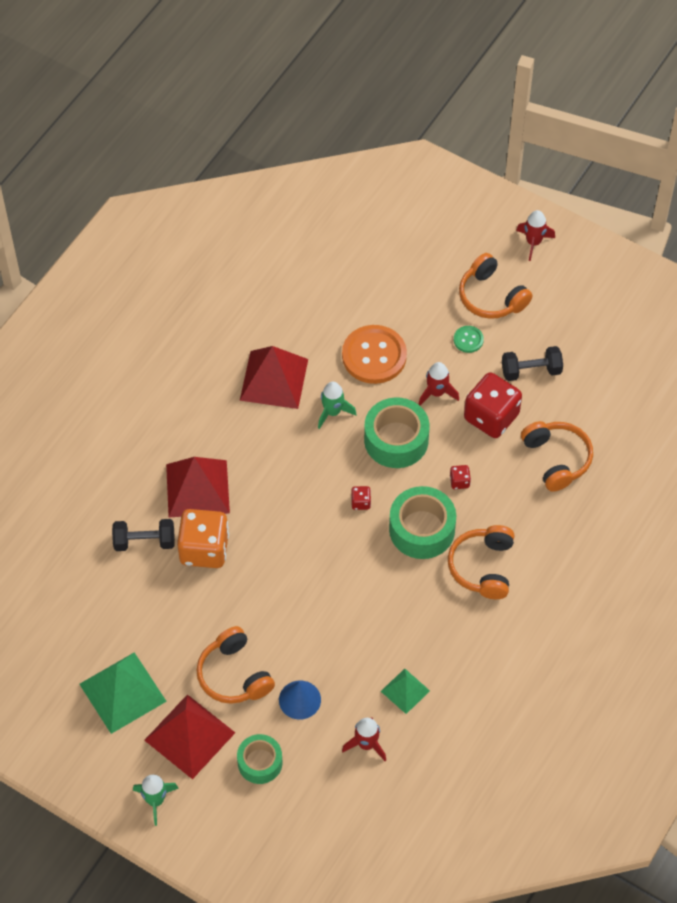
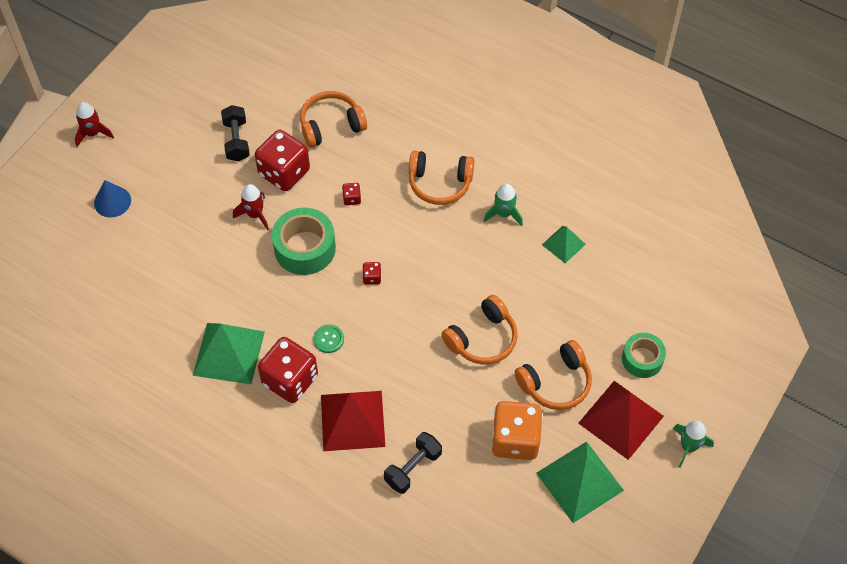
camera: 90 degrees left, 0 degrees up
(144, 542) = (413, 468): black dumbbell -> black dumbbell turned 45 degrees clockwise
(204, 549) = (422, 412): orange dice -> orange dice (515, 440)
(243, 433) = (290, 380): none -> red dice
(274, 379) = (228, 353): red pyramid -> green pyramid
(299, 699) = (577, 327): blue cone -> blue cone (112, 201)
(332, 412) = (270, 301): green rocket -> green rocket (503, 214)
(366, 744) = (617, 274): red rocket -> none
(374, 356) = (208, 265): orange button -> none
(422, 529) = (401, 229): green tape -> none
(468, 340) = (198, 188): green button -> green button (328, 339)
(491, 297) = (151, 169): orange headphones -> orange headphones (482, 339)

